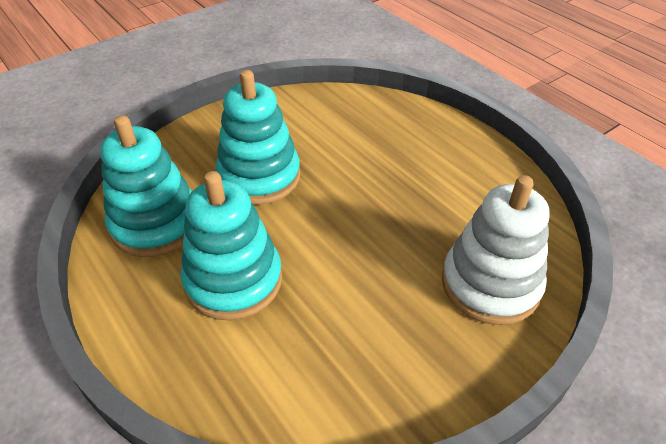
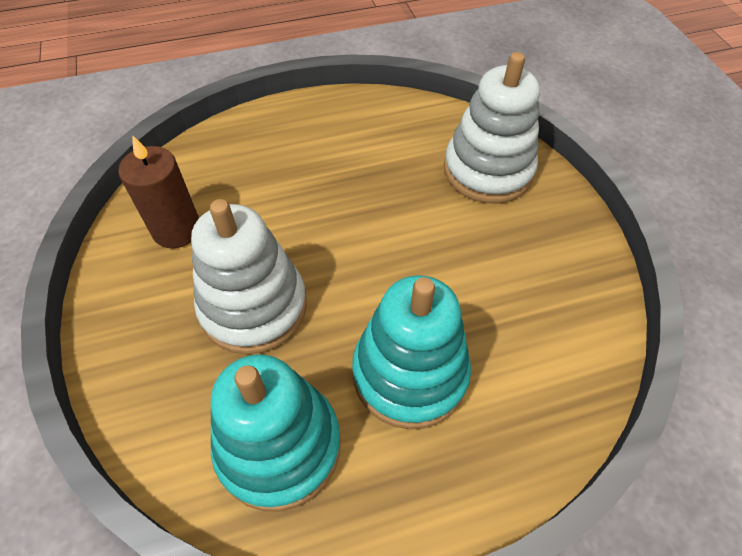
camera: 70 degrees left, 10 degrees up
(259, 176) = (254, 307): turquoise stacking toy -> white stacking toy
(306, 119) = (177, 230): none -> brown candle

